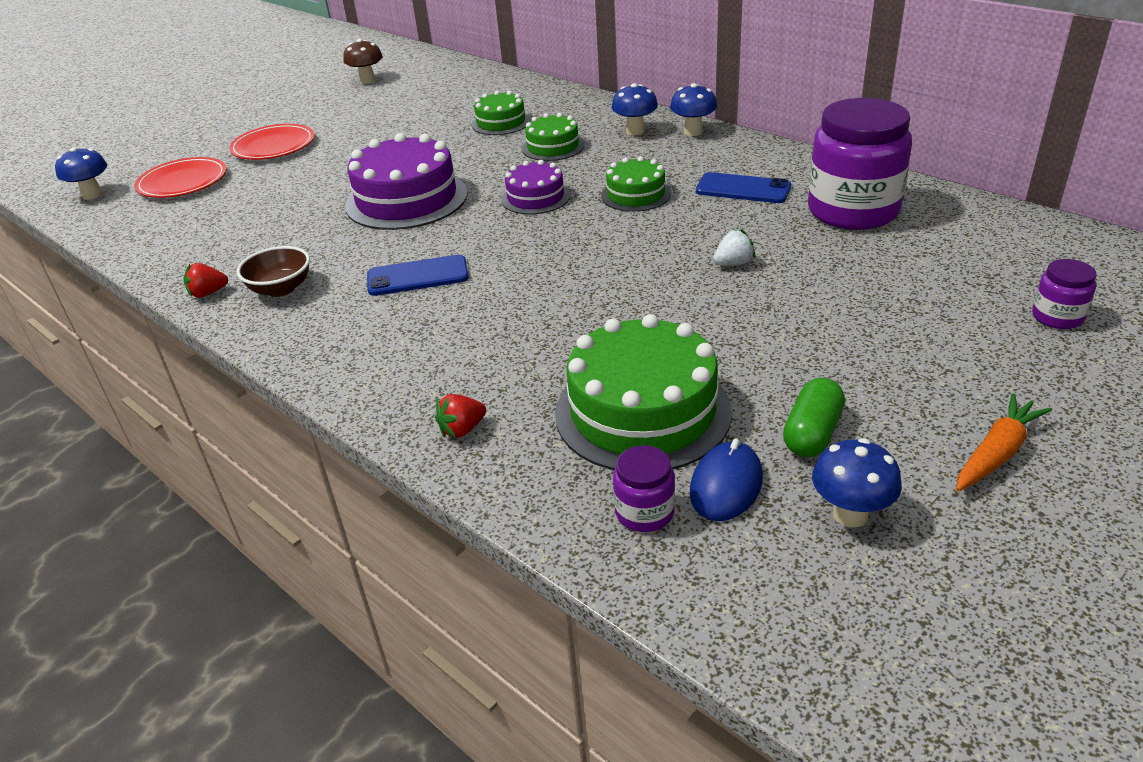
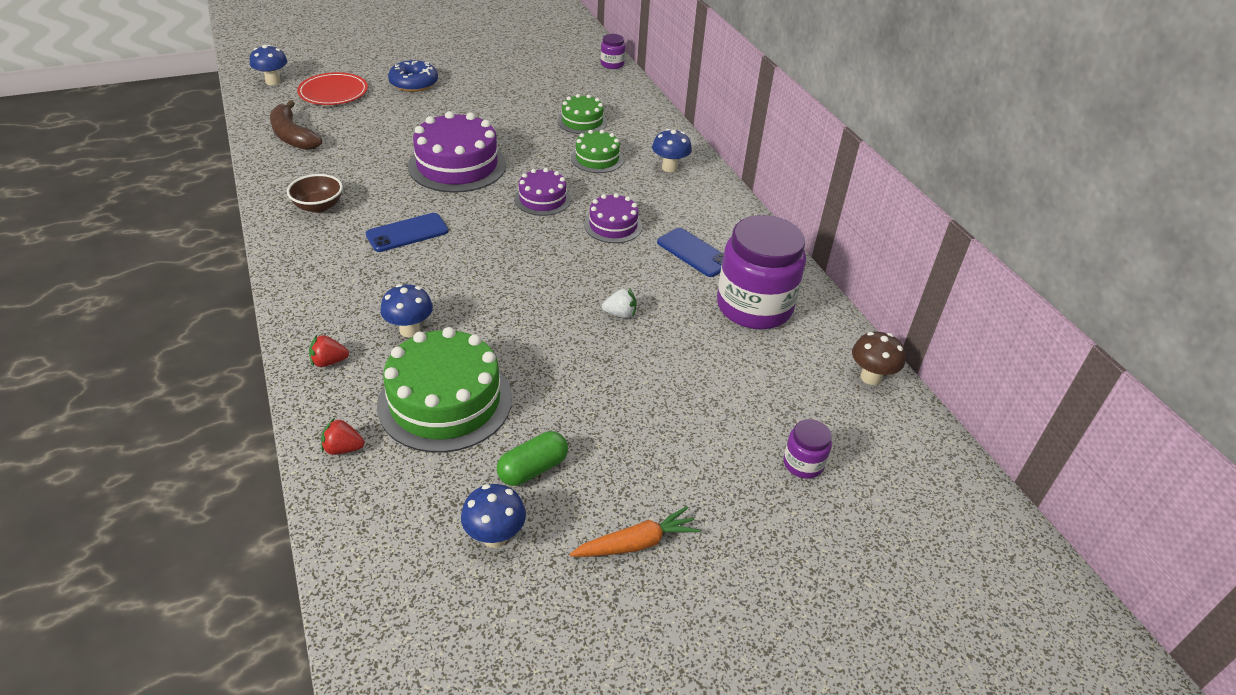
camera: 20 degrees right, 5 degrees up
(174, 236) = (293, 136): none -> brown banana
(208, 293) = (275, 191): red strawberry -> red strawberry (343, 448)
(273, 146) = (414, 83): red plate -> blue donut
(367, 80) = (526, 46): brown mushroom -> brown mushroom (870, 377)
(417, 276) = (407, 233): blue phone -> blue phone turned 45 degrees counterclockwise
(636, 194) = (613, 225): green cake -> purple cake
(644, 512) = (377, 471): purple jar -> purple jar (612, 64)
(693, 132) = (711, 185): blue mushroom -> blue mushroom (410, 330)
(726, 485) = (442, 478): blue mouse -> none

